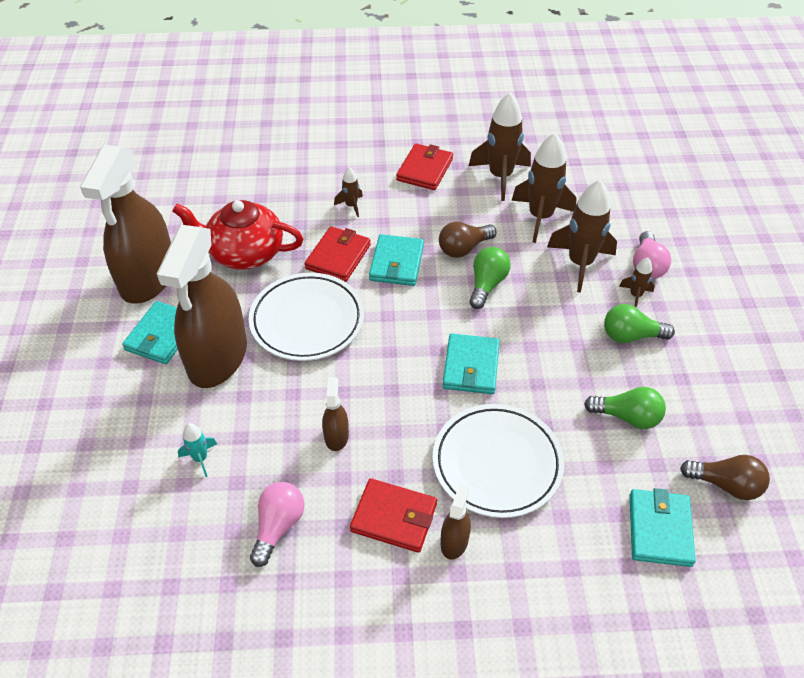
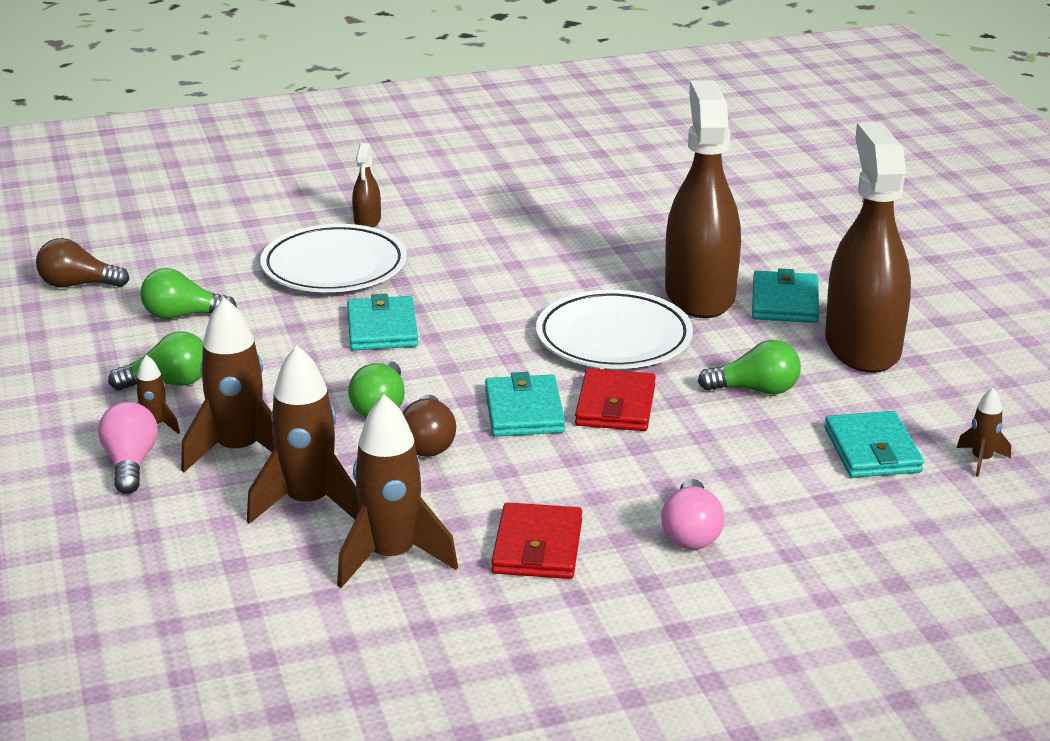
camera: 165 degrees right, 20 degrees down
(200, 458) = (652, 231): turquoise rocket -> none
(244, 253) = (756, 390): red teapot -> green light bulb
(278, 526) = (542, 208): pink light bulb -> pink light bulb (691, 533)
(336, 436) = (519, 261): brown spray bottle -> none
(351, 206) = (636, 471): brown rocket -> brown rocket (981, 460)
(394, 517) = (432, 225): red wallet -> none
(463, 248) = (428, 443): brown light bulb -> brown light bulb turned 135 degrees clockwise
(659, 529) = (158, 251): turquoise wallet -> turquoise wallet (872, 450)

